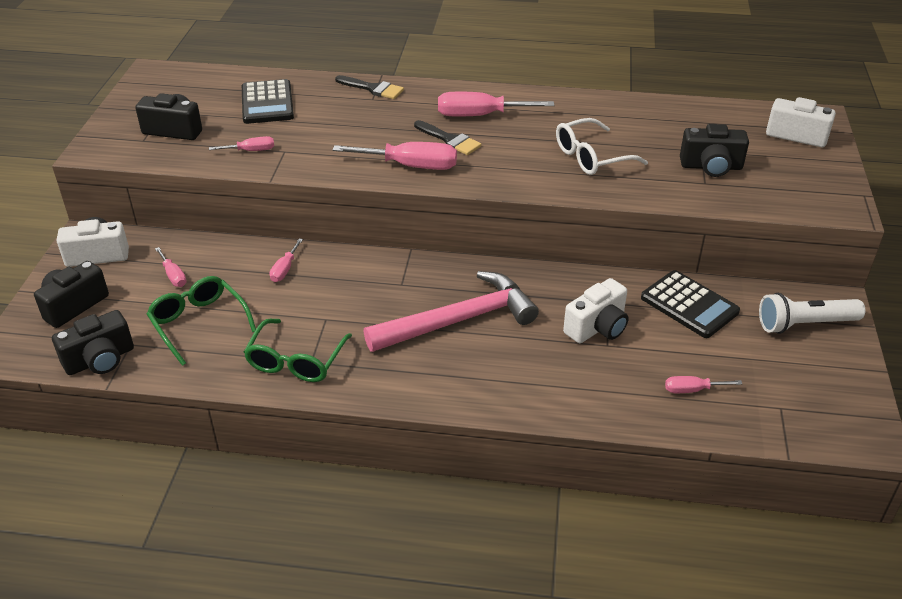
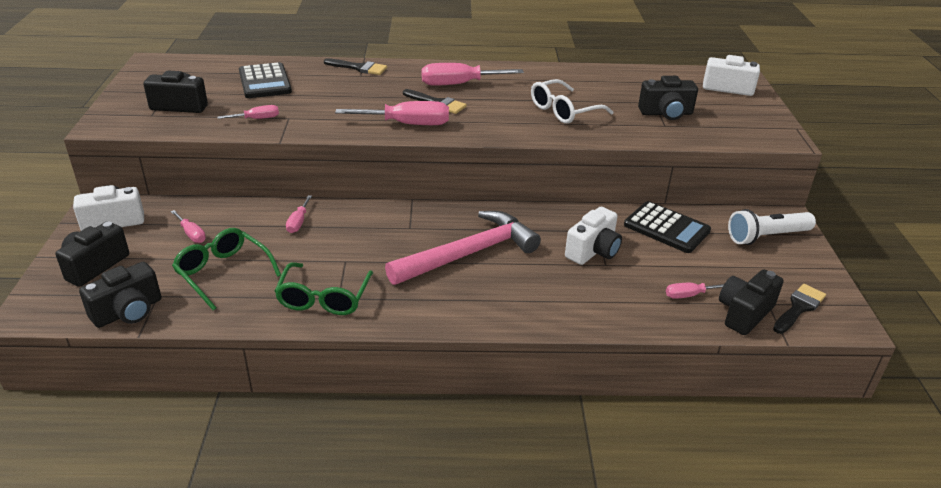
camera: 10 degrees left, 5 degrees down
(749, 417) = (744, 313): none -> black camera
(815, 415) = (799, 307): none -> black brush

